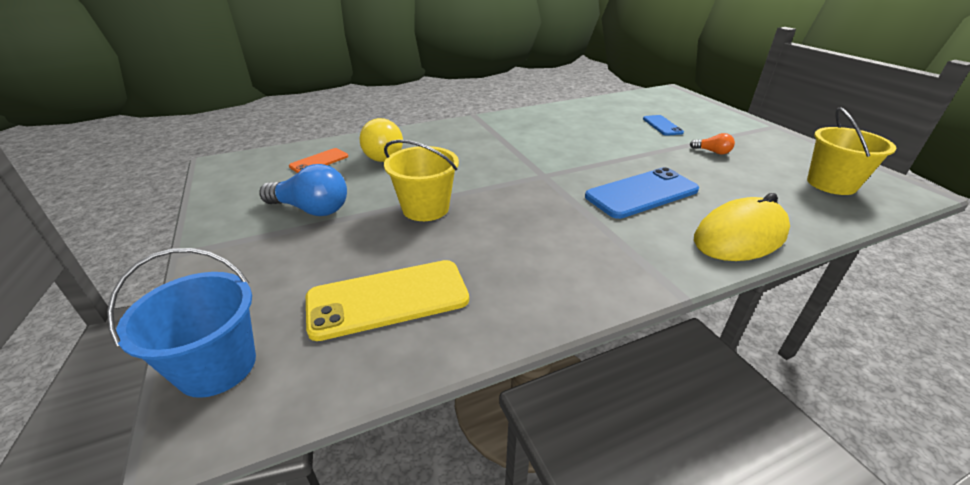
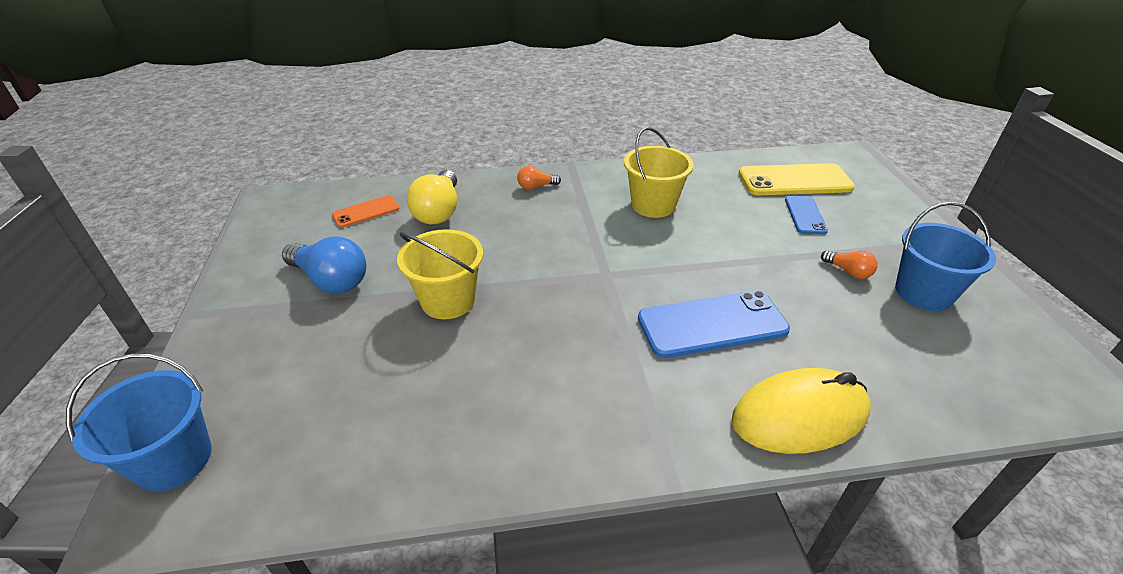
camera: 15 degrees right, 5 degrees up
(388, 299) = (356, 416): yellow phone -> yellow phone (794, 181)
(456, 131) = (536, 186): none -> orange light bulb
(768, 157) = (923, 293): none -> blue bucket
(831, 184) = (987, 356): yellow bucket -> yellow bucket (653, 205)

